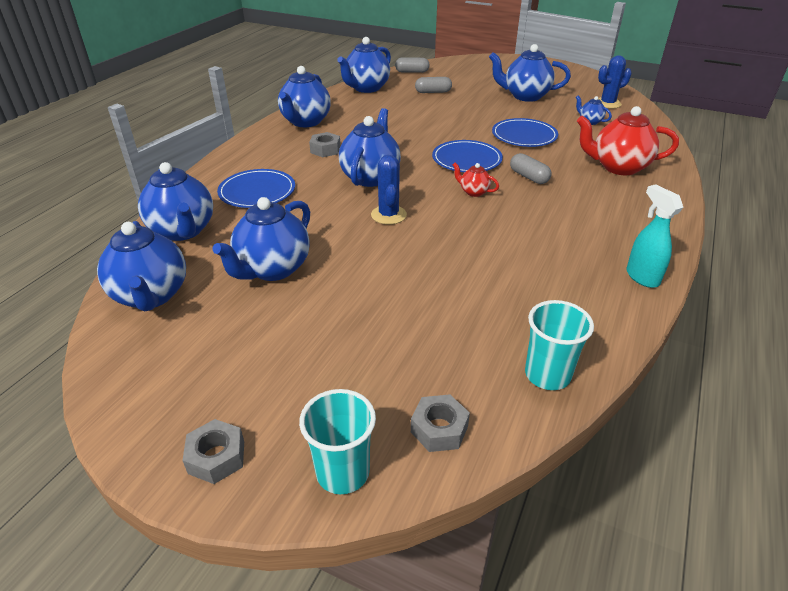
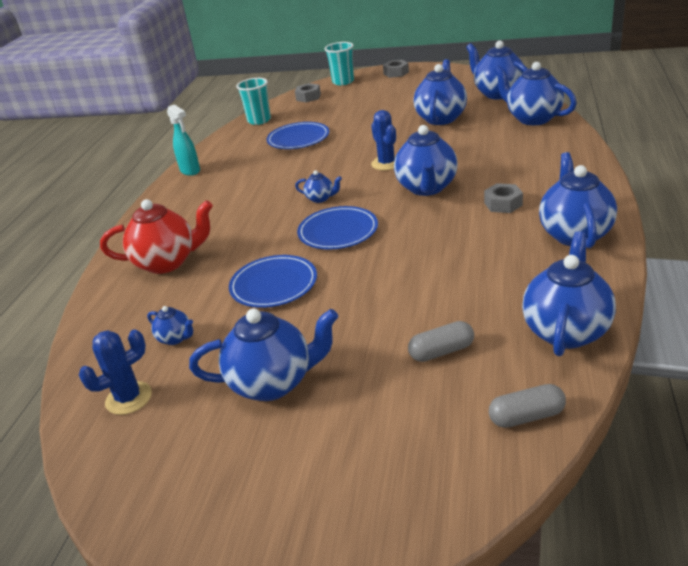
camera: 170 degrees right, 5 degrees down
(257, 191) = (517, 152): blue plate -> blue plate (298, 138)
(473, 192) = (320, 198): red teapot -> blue teapot
(529, 177) = (268, 226): grey capsule -> none

